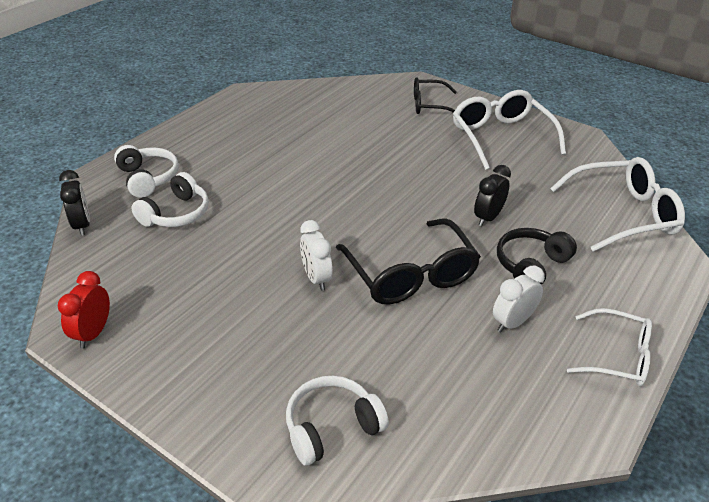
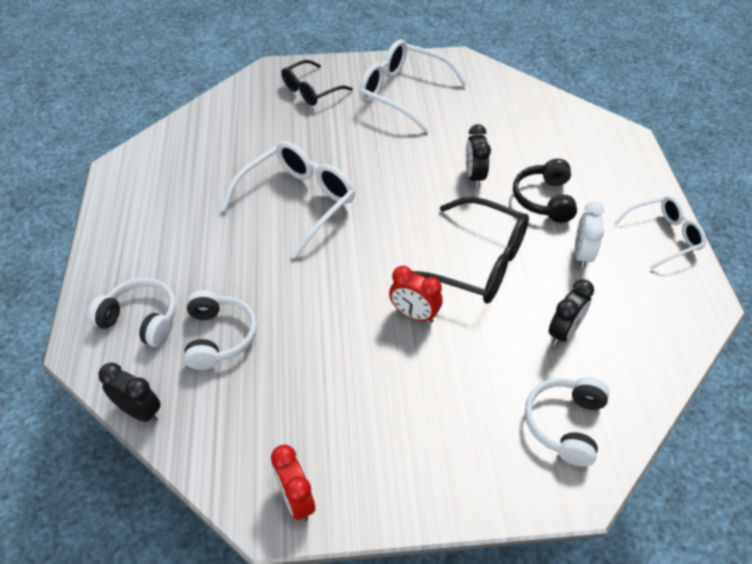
camera: 40 degrees left, 10 degrees up
(316, 278) = (414, 314): white clock -> red clock
(419, 365) = (564, 332): none -> black clock
(622, 214) = (555, 118): white glasses -> white glasses (297, 202)

